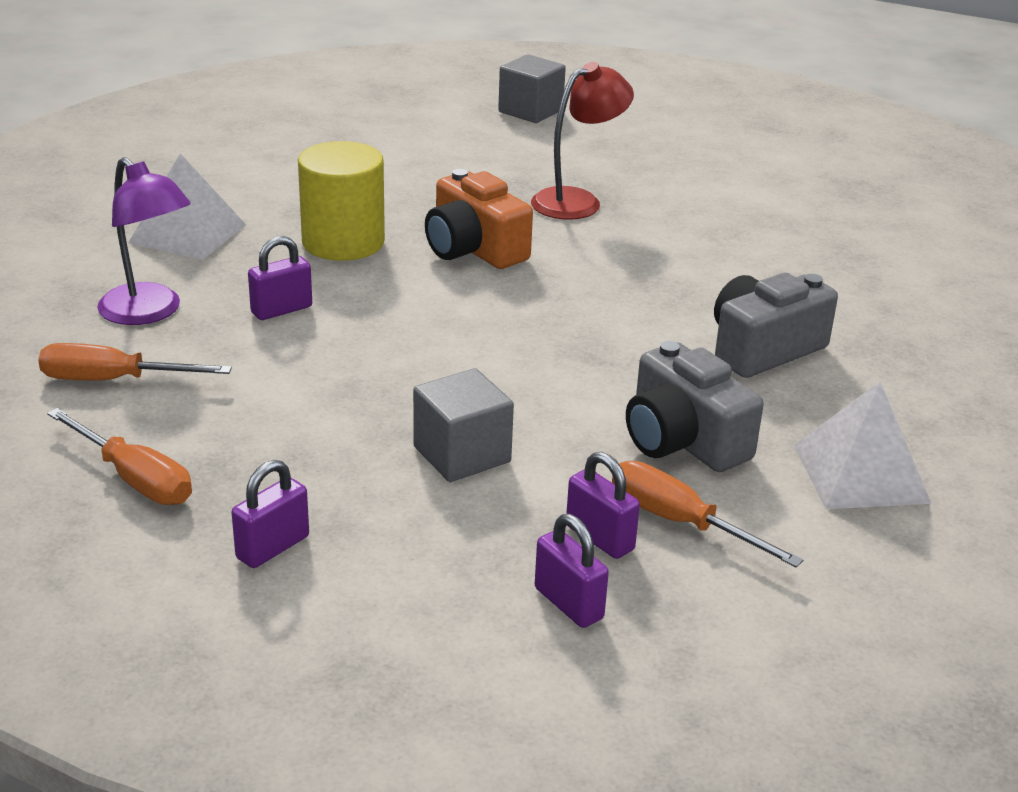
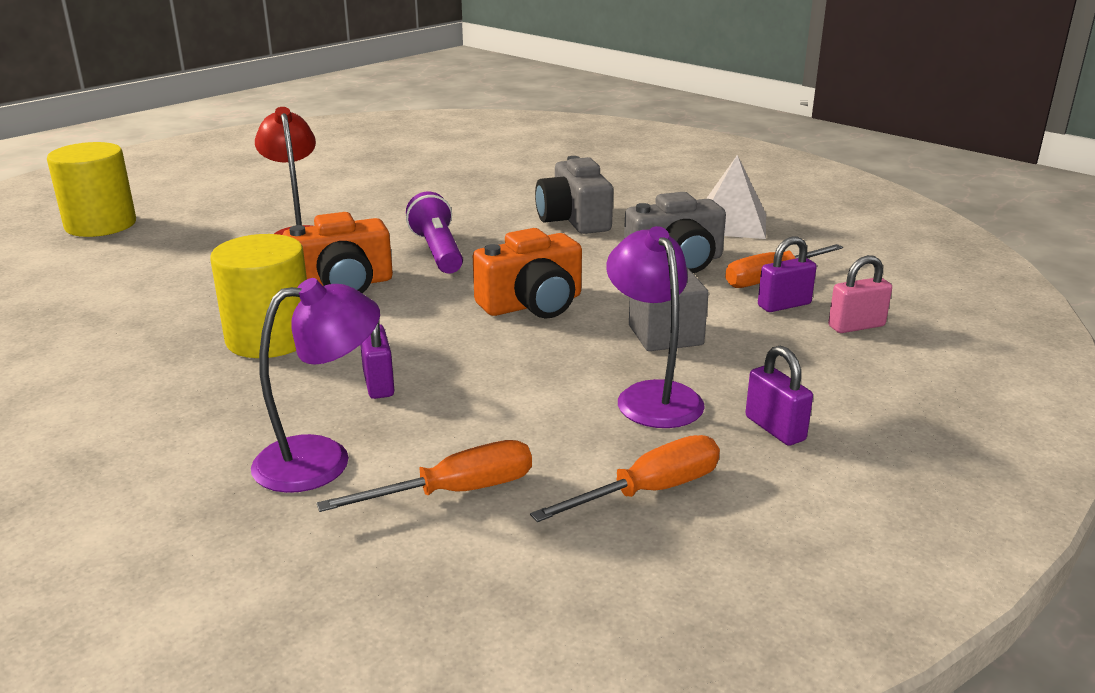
camera: 70 degrees left, 5 degrees down
(114, 380) = (454, 492): orange screwdriver -> orange screwdriver turned 135 degrees counterclockwise
(188, 233) = (156, 420): white pyramid -> none
(315, 461) = (652, 395): none -> purple lamp
(493, 359) = (532, 304): none -> orange camera
(530, 111) = (101, 225): grey cube -> yellow cylinder
(568, 603) = (856, 326): purple padlock -> pink padlock
(593, 281) = (437, 251): none -> purple flashlight

